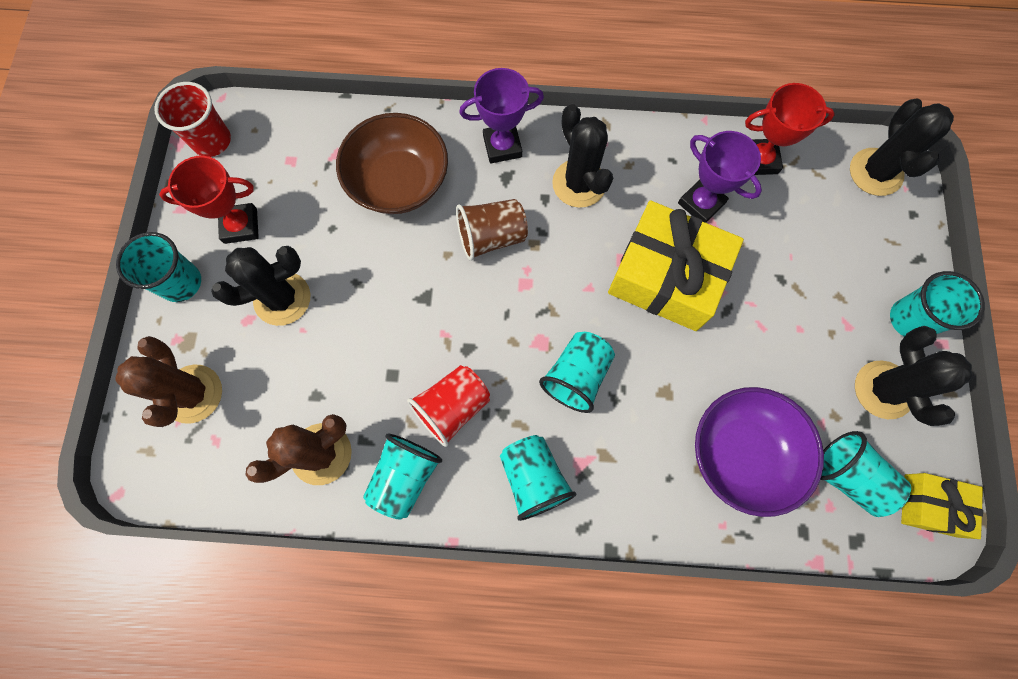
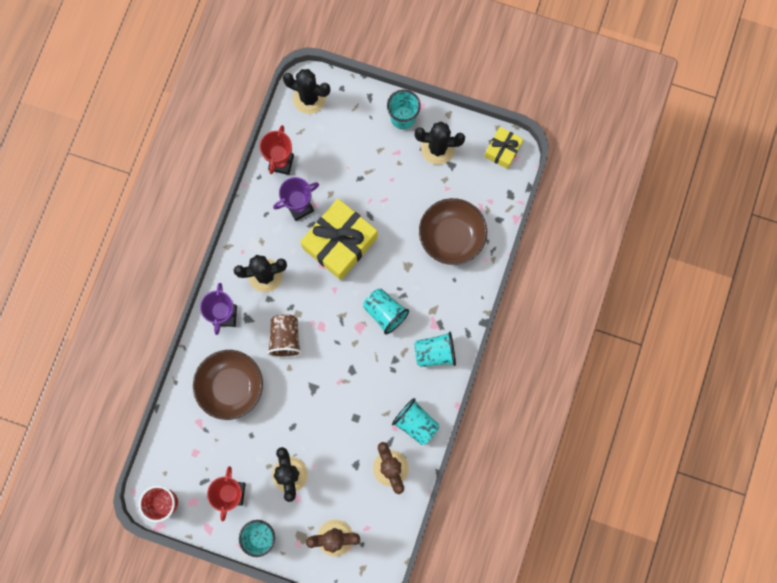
camera: 75 degrees left, 5 degrees up
(452, 407) = (384, 387): red cup -> none
(741, 453) = (451, 236): purple bowl -> brown bowl
(848, 476) = (477, 186): turquoise cup -> none

